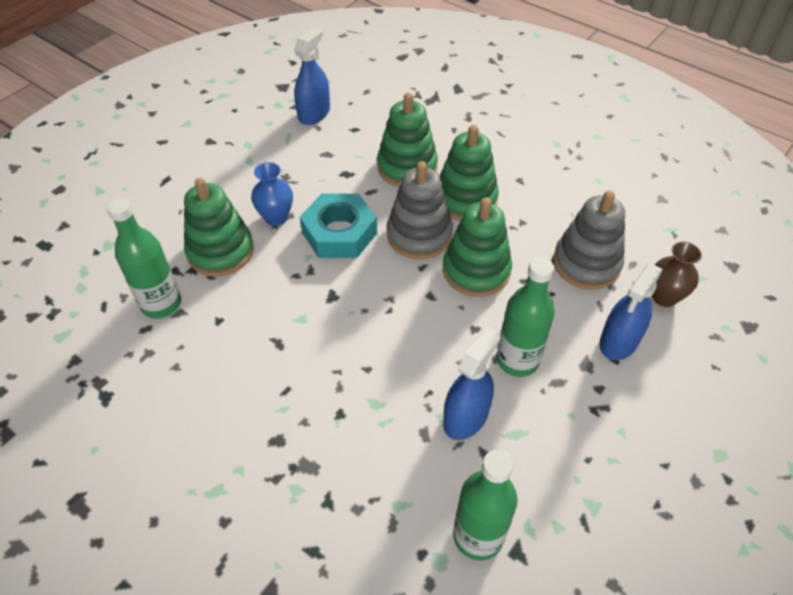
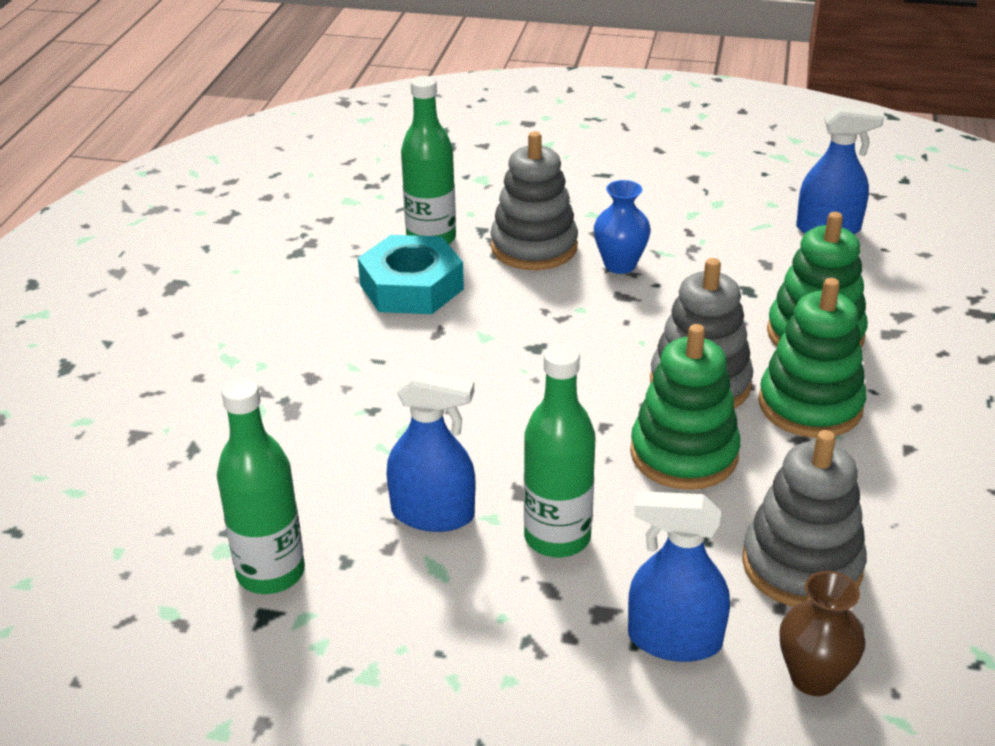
camera: 65 degrees right, 15 degrees down
(220, 251) = (534, 247): green stacking toy -> grey stacking toy
(339, 233) = (640, 319): turquoise nut -> turquoise nut (411, 287)

